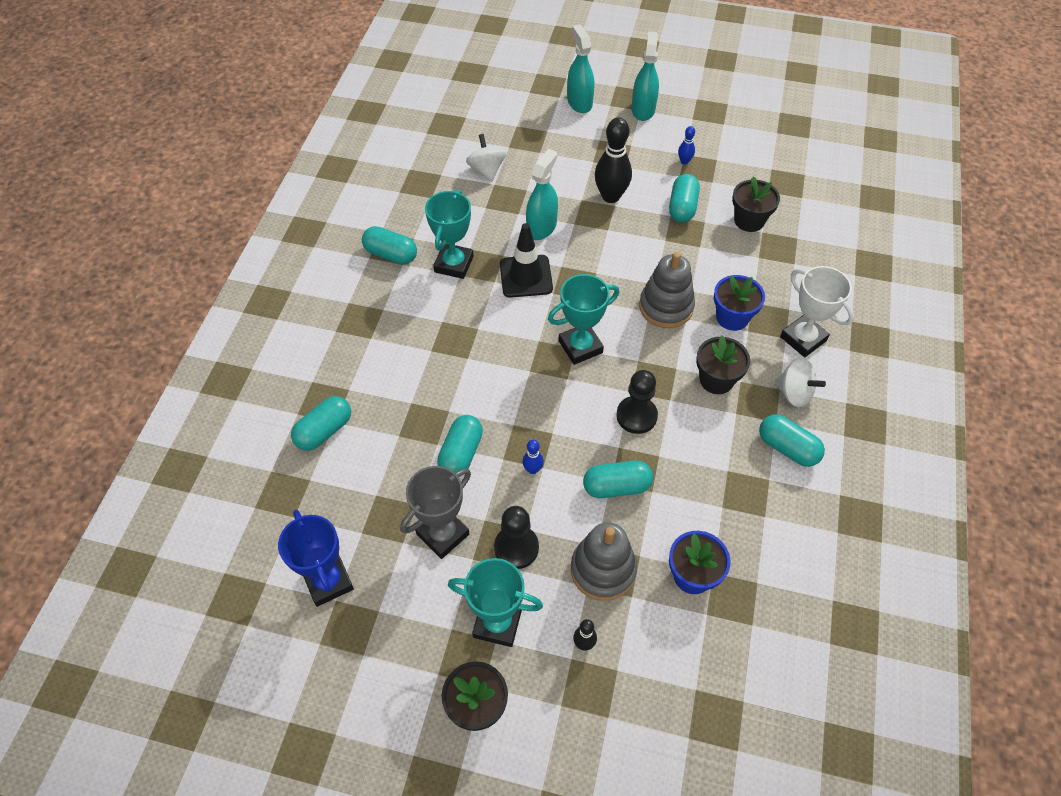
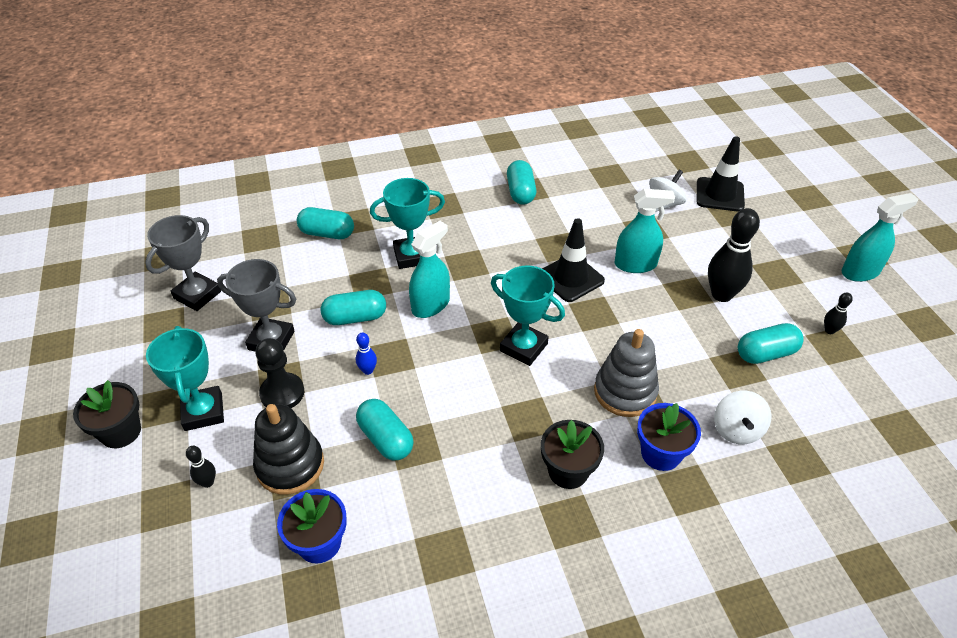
camera: 60 degrees right, 10 degrees down
(328, 581) = (197, 295): blue trophy -> grey trophy
(454, 264) = (543, 230): turquoise trophy -> turquoise trophy (411, 256)
(503, 131) = (720, 195): none -> black traffic cone
(579, 102) = (813, 225): turquoise spray bottle -> turquoise spray bottle (430, 305)
(603, 570) = (290, 465): grey stacking toy -> black stacking toy
(636, 416) = (476, 421): black pawn -> none
(684, 161) = (829, 330): blue bowling pin -> black bowling pin
(749, 220) = (808, 417): black flower pot -> none
(787, 448) = (527, 573): turquoise capsule -> none
(794, 393) = (606, 552): white spinning top -> white spinning top (736, 430)
(803, 339) = (689, 533): white trophy -> none

